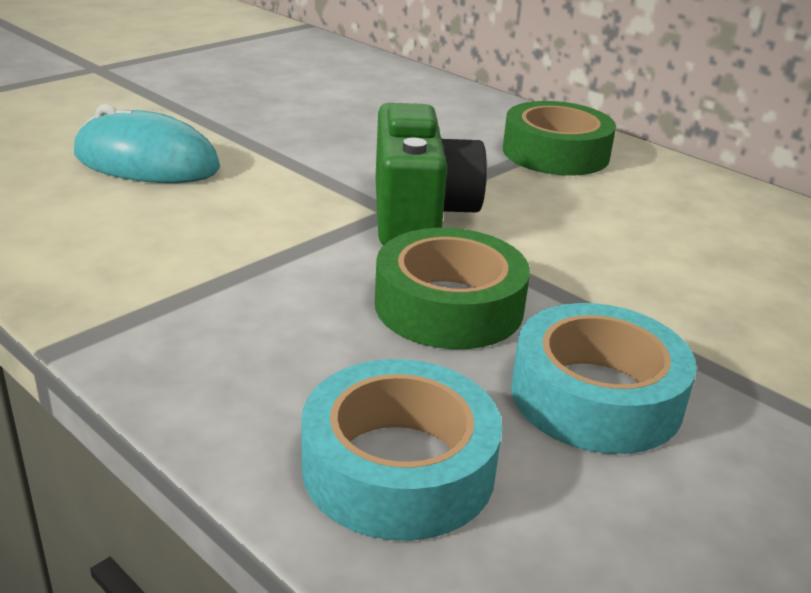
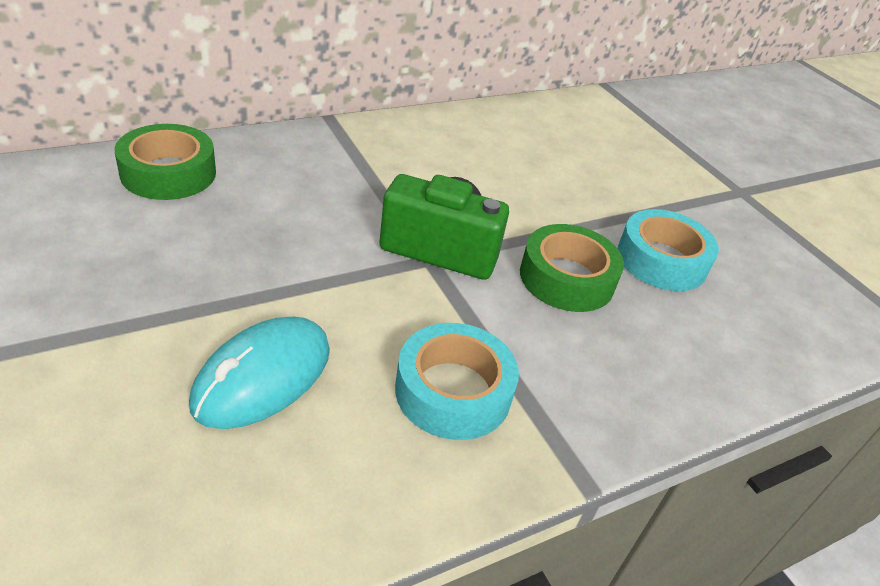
camera: 75 degrees left, 10 degrees up
(398, 467) = (717, 349): turquoise tape -> turquoise tape (453, 391)
(555, 153) = (367, 153): green tape -> green tape (168, 173)

